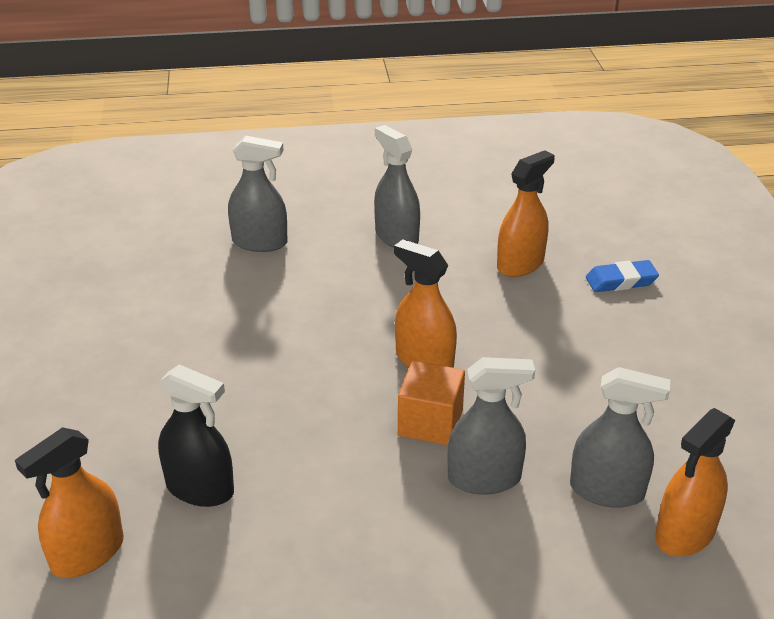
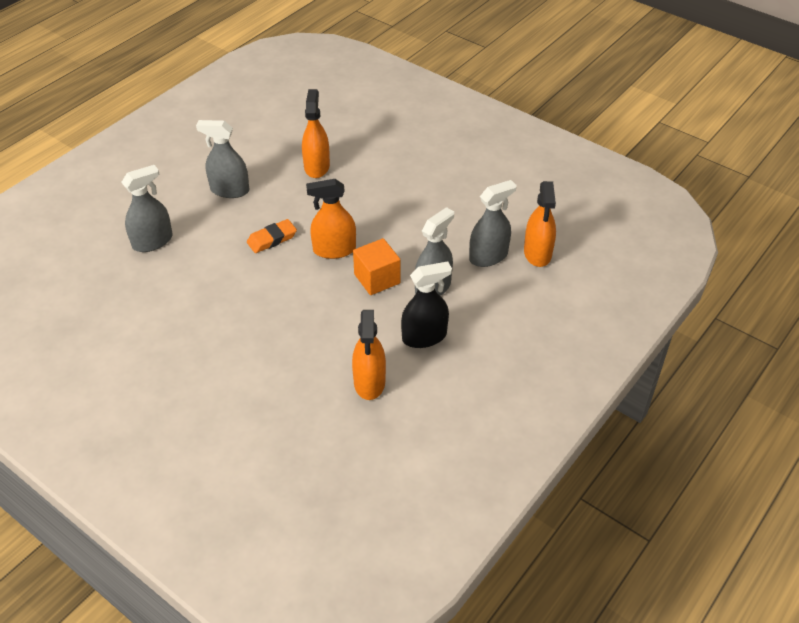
camera: 45 degrees left, 10 degrees up
(87, 553) = (298, 457): orange spray bottle -> orange spray bottle (369, 382)
(200, 488) = (310, 388): black spray bottle -> black spray bottle (424, 337)
(373, 308) = (272, 239): none -> orange eraser
(621, 281) = (377, 146): blue eraser -> none

